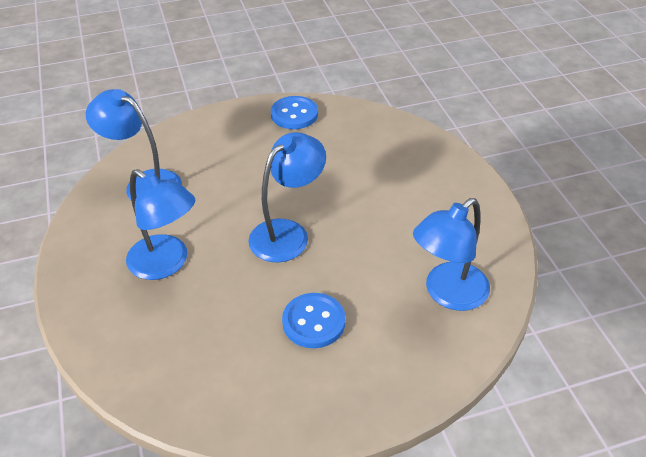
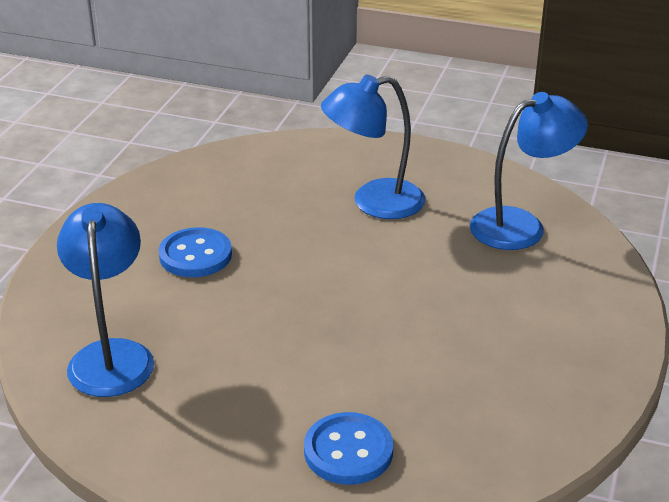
camera: 125 degrees right, 10 degrees down
(288, 233) = (331, 289): blue lamp -> none
(294, 114) = (568, 394): blue button -> blue button (348, 451)

